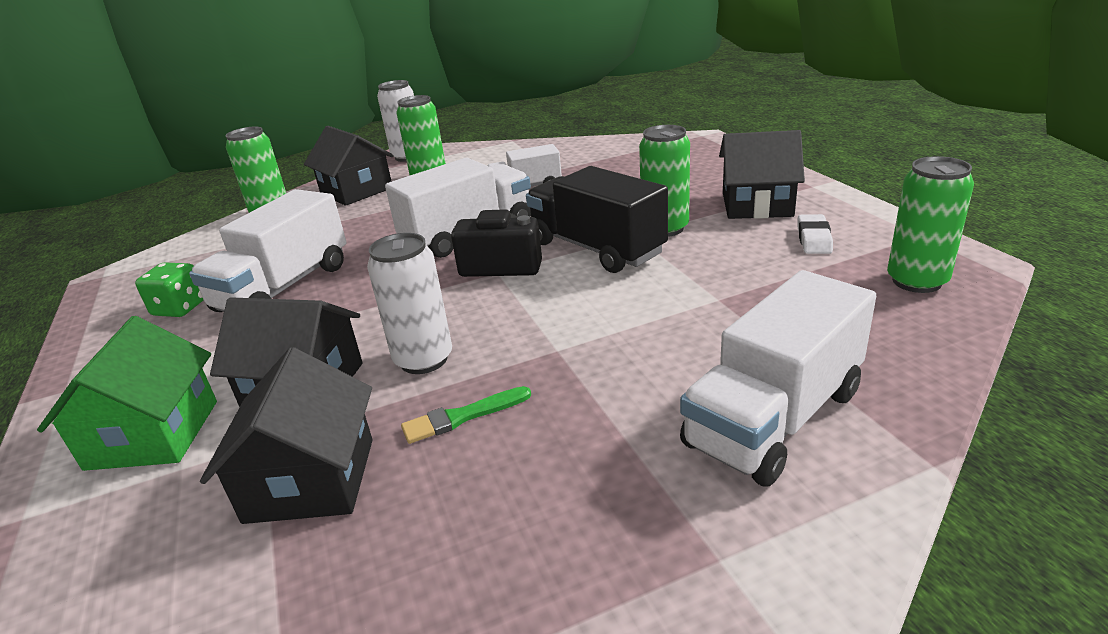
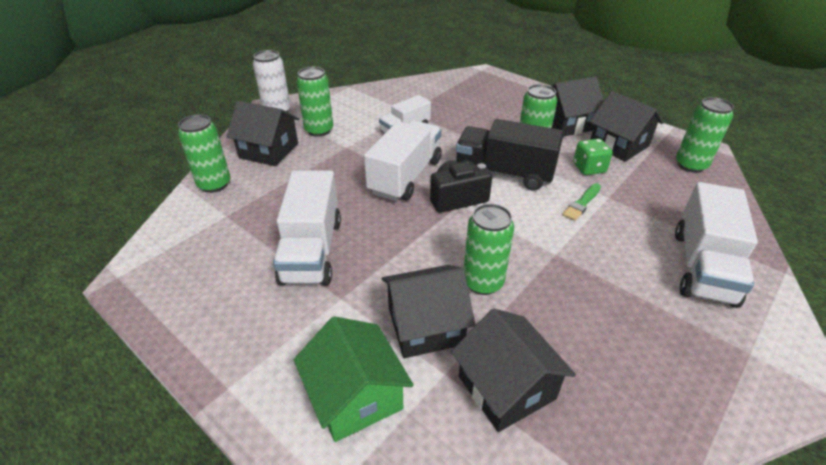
camera: 30 degrees left, 10 degrees up
(180, 308) = (240, 289): green dice -> green dice (589, 168)
(423, 359) = (483, 282): white can -> green can
(462, 417) = (550, 315): green brush -> green brush (582, 203)
(813, 239) = (618, 145): white eraser -> black house

